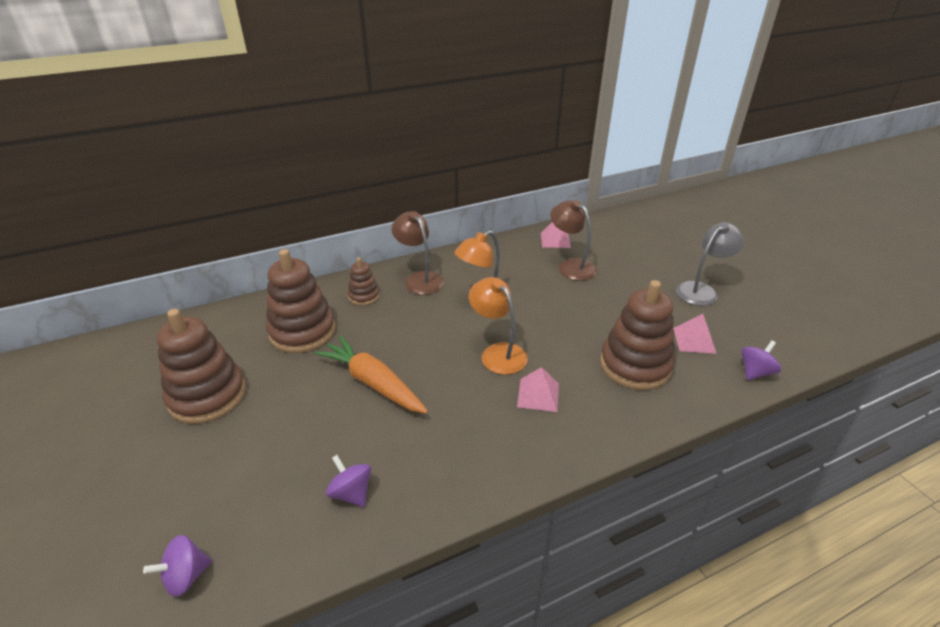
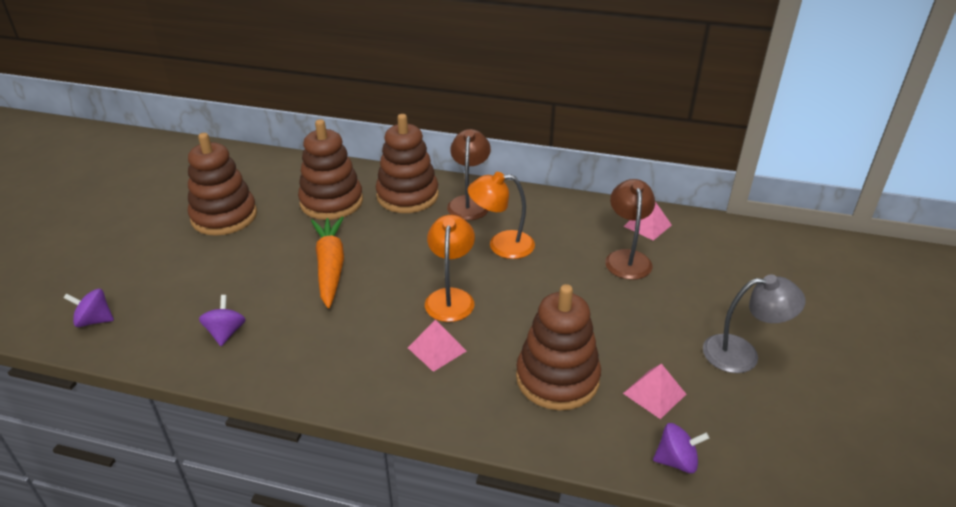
camera: 40 degrees right, 0 degrees up
(364, 296) = (407, 196): brown stacking toy -> brown stacking toy, size x1.95

